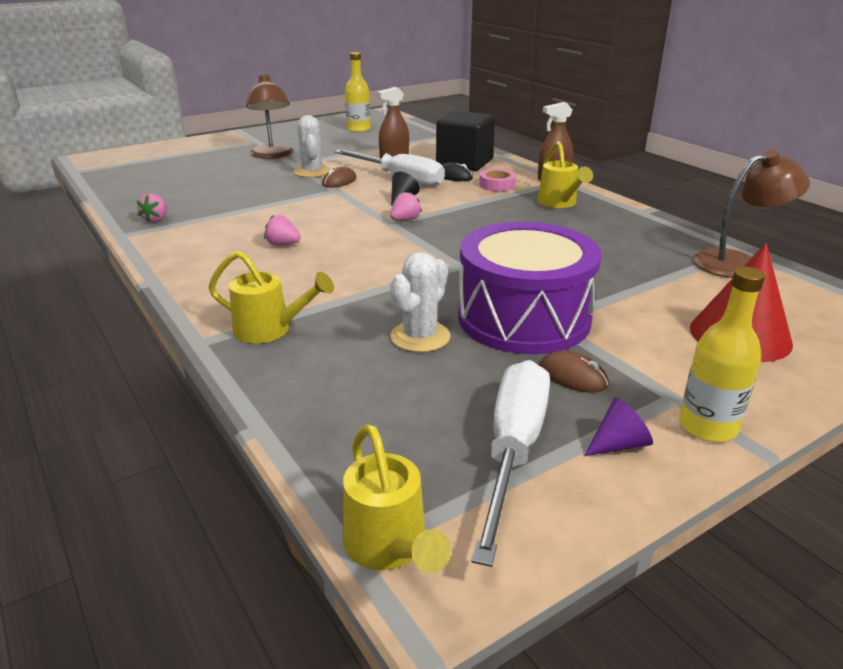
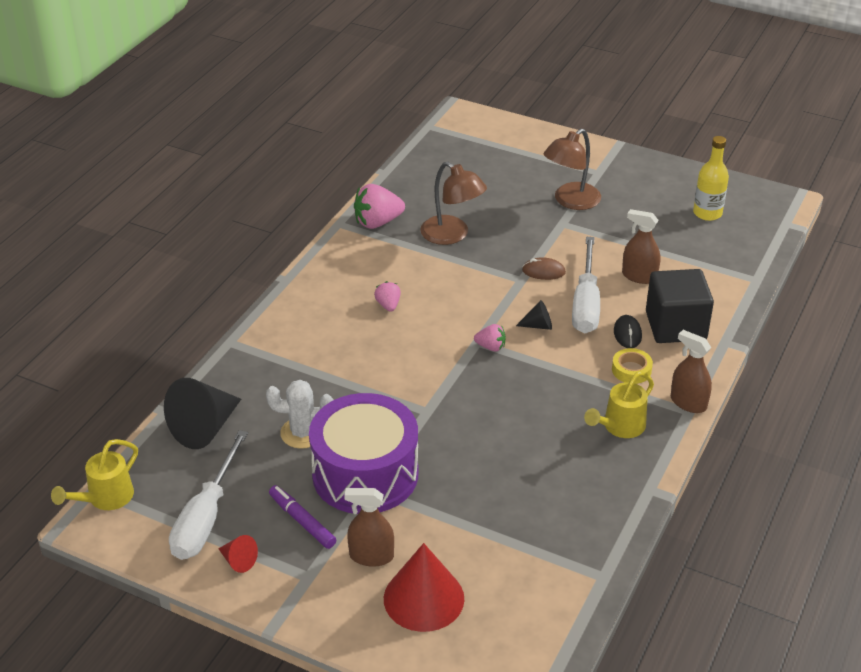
camera: 60 degrees right, 10 degrees up
(156, 219) = (377, 222): pink strawberry -> pink strawberry, size x1.80
(270, 330) = (263, 363): yellow watering can -> none
(312, 172) = (552, 244): white cactus -> none
(334, 403) = (205, 428): none -> black cone
(497, 185) = (631, 370): pink tape -> yellow tape
(513, 450) = (206, 517): white screwdriver -> white screwdriver turned 120 degrees clockwise
(573, 376) = (302, 521): brown mouse -> purple marker
(618, 444) = (238, 561): purple cone -> red cone
(659, 348) = (371, 556): none -> brown spray bottle
(707, 426) = (283, 598): yellow bottle -> none
(738, 263) = (572, 579): brown lamp -> brown lamp (452, 235)

